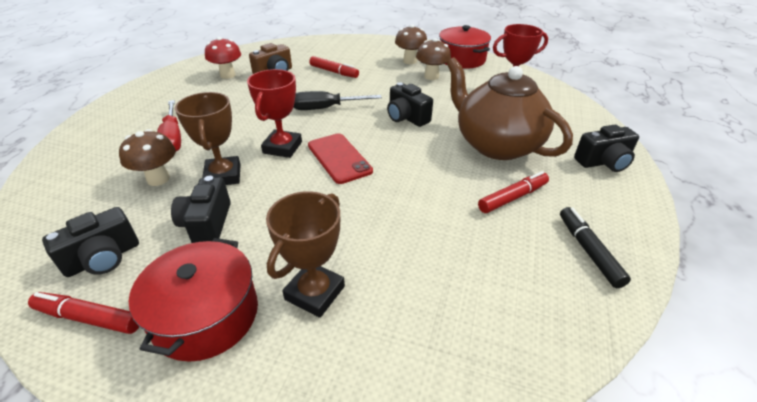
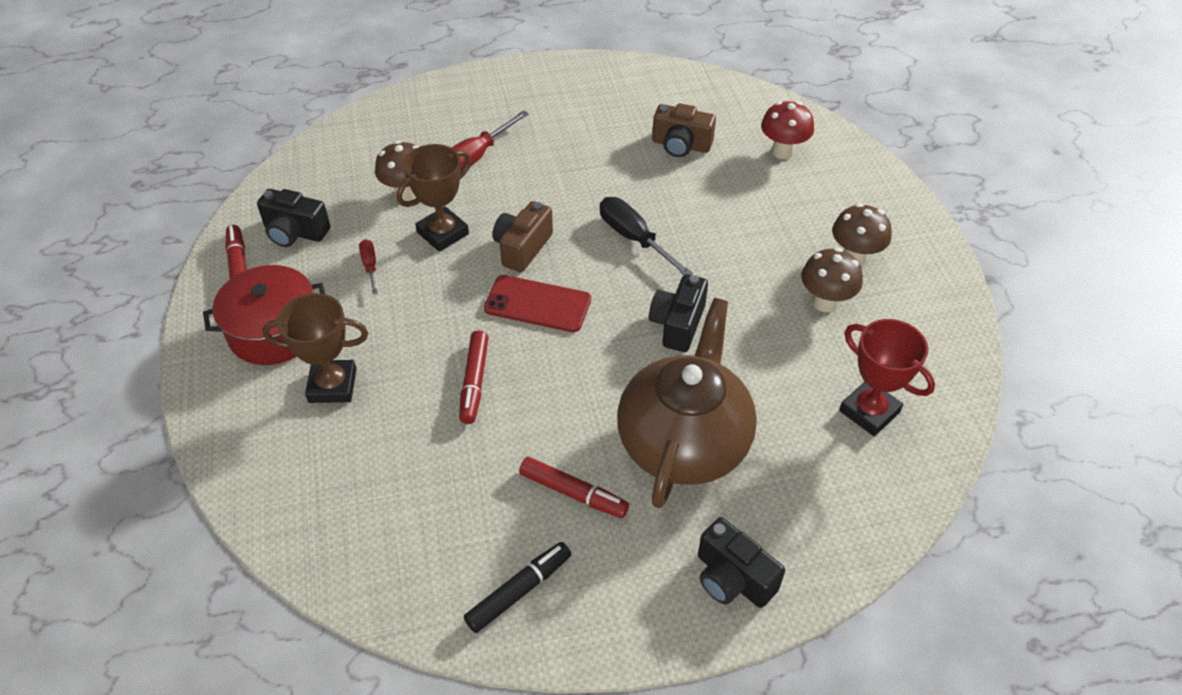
camera: 60 degrees right, 10 degrees up
(207, 224) = (370, 266): black camera -> red screwdriver
(227, 75) = (636, 111): red mushroom -> red mushroom (782, 151)
(282, 147) = (522, 248): red trophy -> brown camera
(334, 72) = (737, 197): red marker -> red marker (474, 382)
(339, 158) = (537, 304): red phone -> red phone turned 75 degrees clockwise
(461, 59) = (926, 315): red pot -> none

